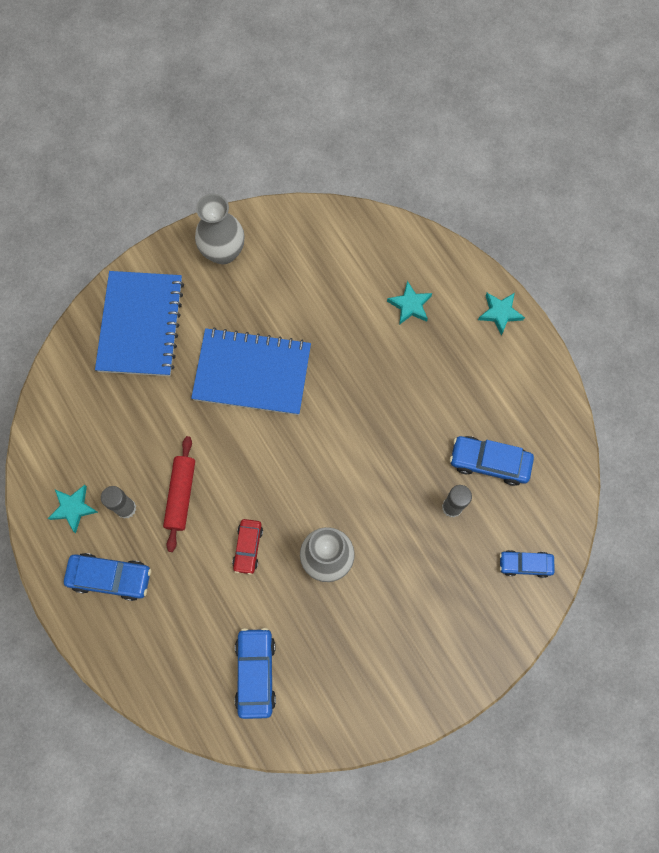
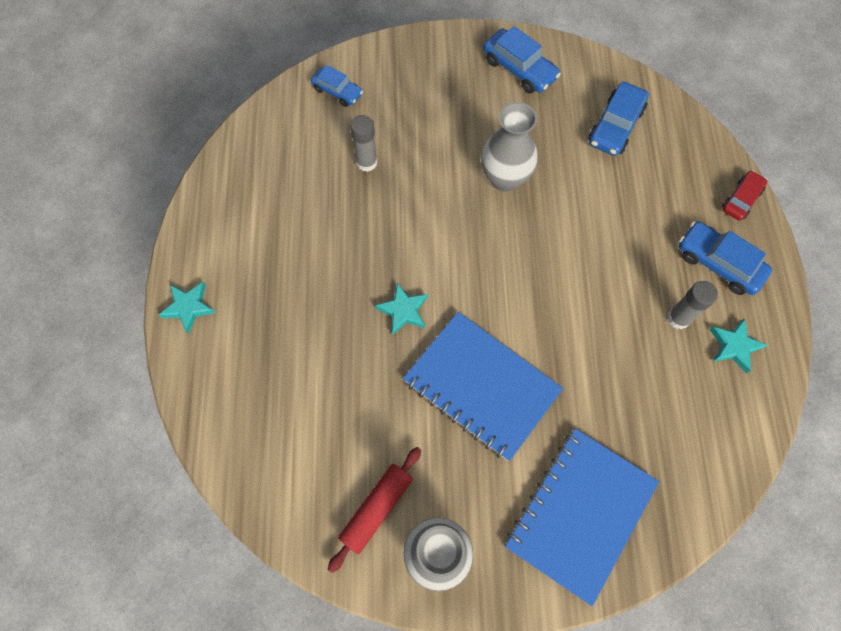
camera: 150 degrees left, 5 degrees down
(181, 495) = (616, 302): red rolling pin -> red rolling pin (376, 509)
(248, 547) = (573, 223): red car -> red car (741, 199)
(410, 305) = (271, 367): turquoise star -> turquoise star (403, 311)
(489, 462) = (306, 180): blue car -> blue car (519, 69)

